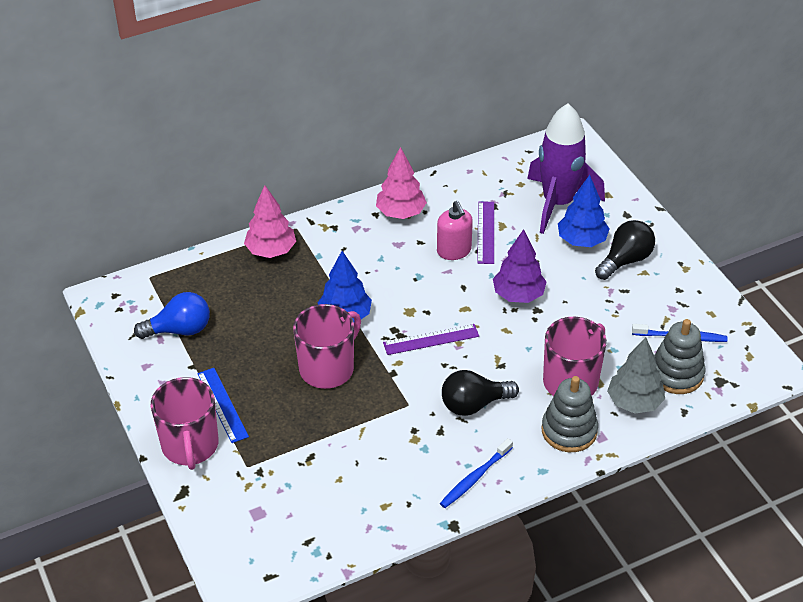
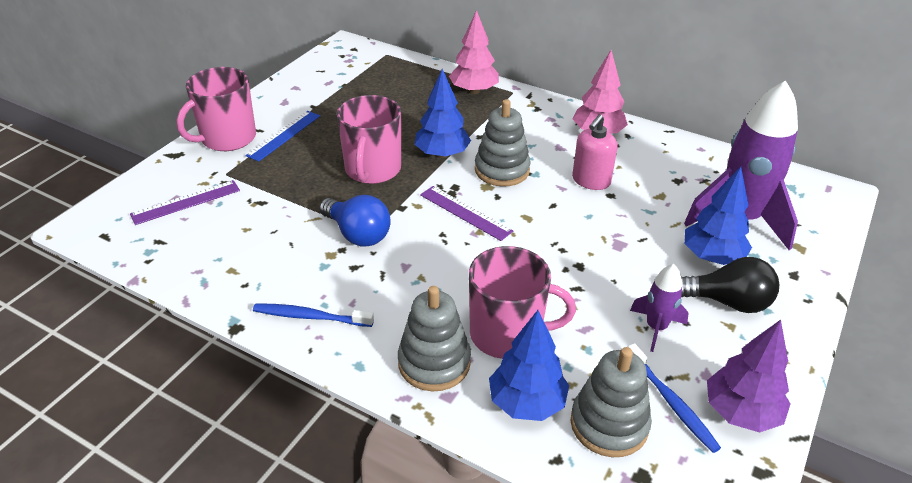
camera: 55 degrees right, 5 degrees down
(179, 330) = (346, 86): blue light bulb -> blue light bulb (358, 234)
(328, 368) = (372, 169): pink mug -> pink mug turned 90 degrees clockwise
(397, 292) = (502, 170): none -> grey stacking toy
(474, 404) = (408, 275): black light bulb -> none
(485, 232) = (638, 189): purple ruler -> purple ruler (186, 202)
(518, 295) = (584, 244): purple tree -> purple tree (741, 412)
(620, 307) = (656, 328): none -> purple rocket
(634, 402) = (526, 403): grey tree -> blue tree

